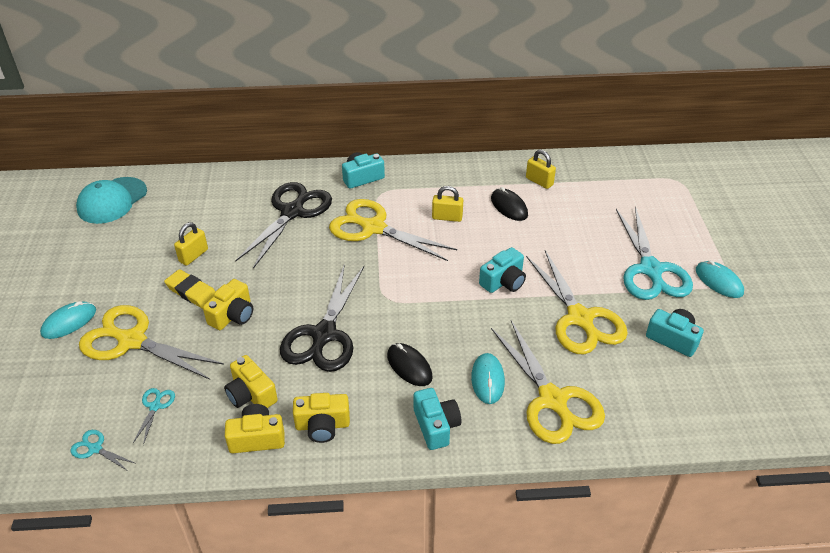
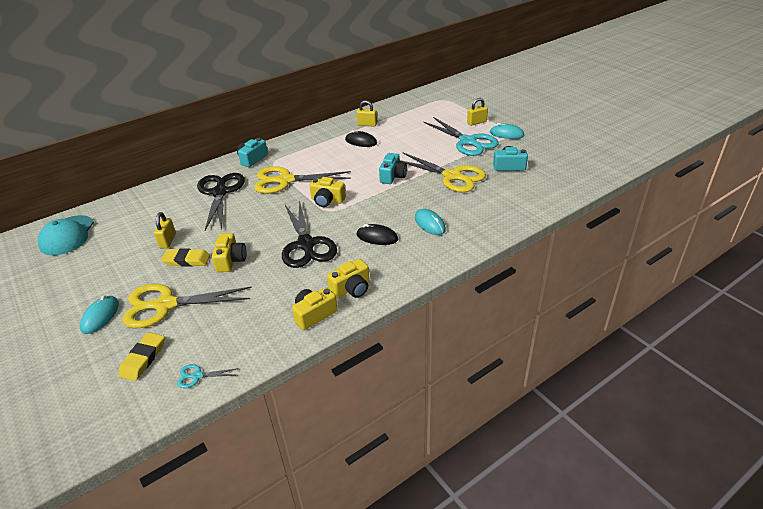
camera: 30 degrees left, 5 degrees down
(67, 397) = (143, 359): none -> yellow eraser
(155, 406) = (221, 332): turquoise scissors -> none
(251, 394) = (286, 295): yellow camera -> yellow camera (327, 200)
(436, 426) = (422, 257): turquoise camera -> none
(447, 217) = (328, 159): yellow padlock -> yellow padlock (476, 122)
(552, 400) = (474, 217): yellow scissors -> none

